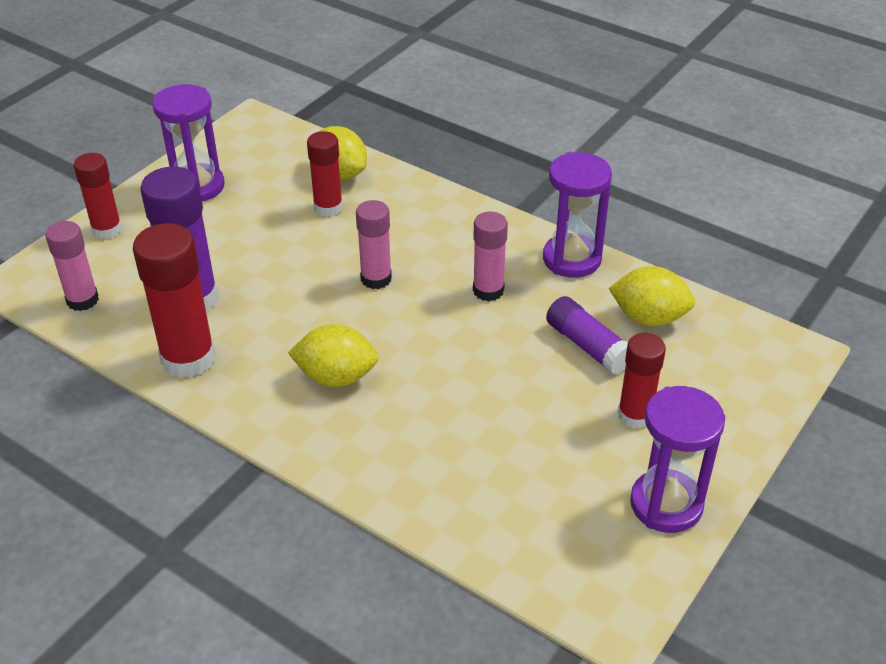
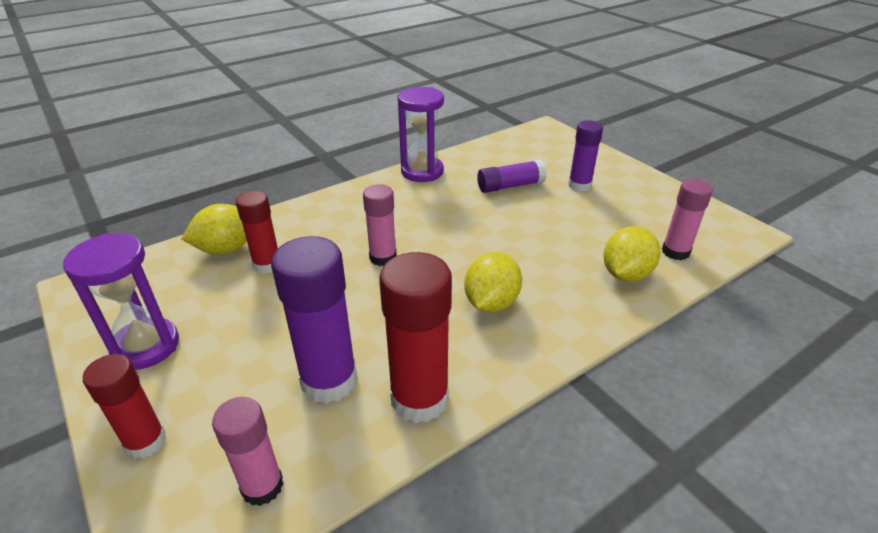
camera: 70 degrees left, 5 degrees down
(488, 290) = (432, 210): pink glue stick -> pink glue stick (675, 252)
(635, 415) = (579, 185): red glue stick -> purple glue stick
(649, 317) = (495, 160): yellow lemon -> yellow lemon (626, 274)
(666, 504) = (656, 193): purple hourglass -> none

